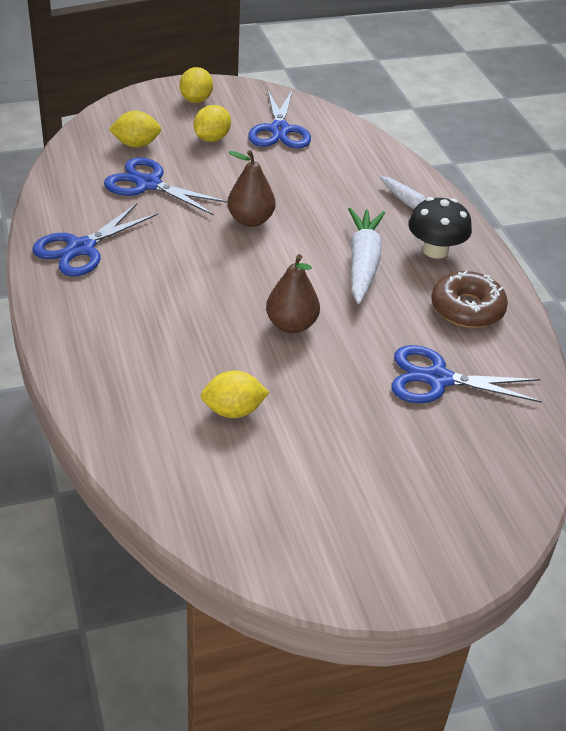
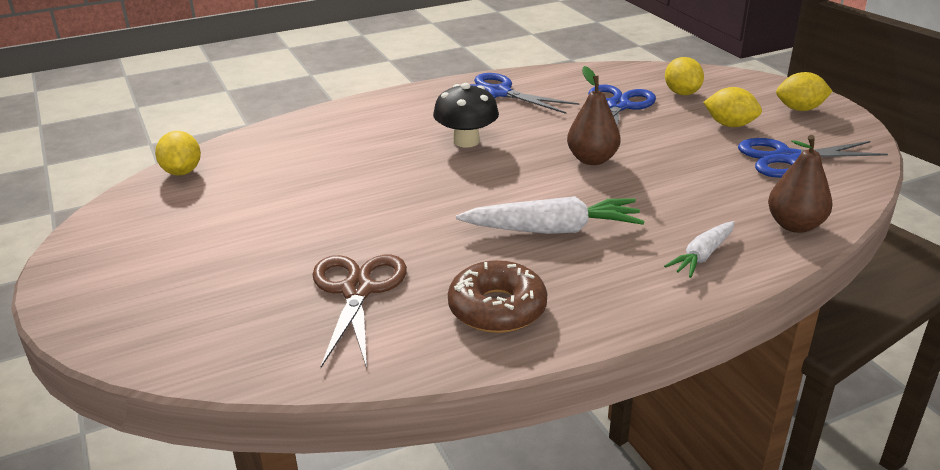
camera: 85 degrees right, 10 degrees down
(233, 411) = (295, 180): yellow lemon -> yellow lemon (182, 172)
(291, 325) = (425, 196): brown pear -> brown pear (794, 225)
(435, 250) = (609, 279): black mushroom -> black mushroom (466, 141)
(438, 379) = (357, 290): blue scissors -> brown scissors

